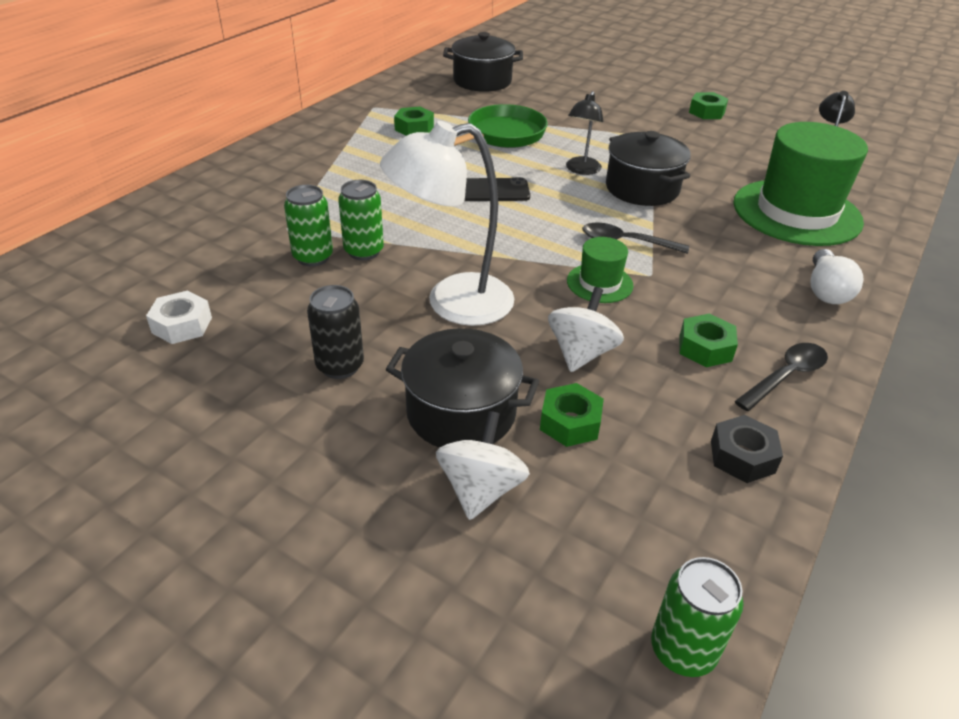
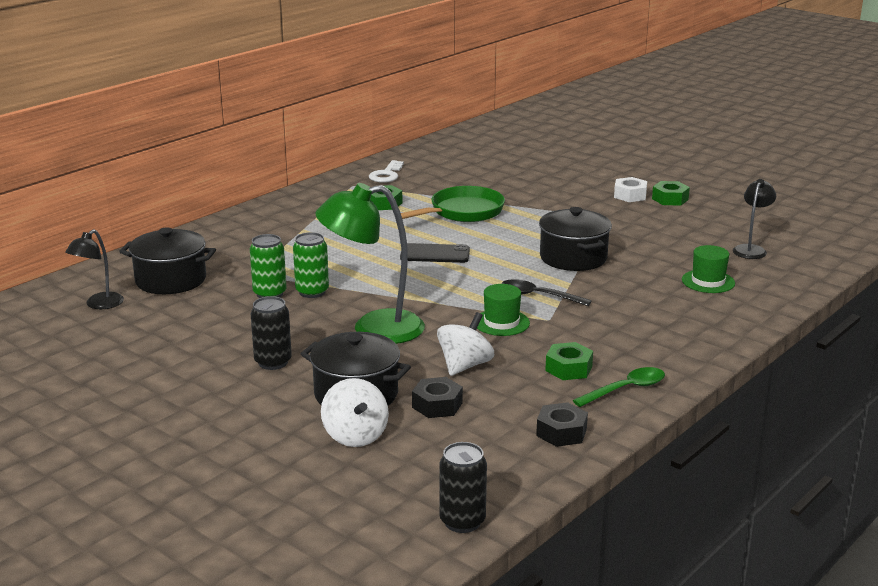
camera: 10 degrees right, 15 degrees down
(182, 325) = (159, 331): white nut -> white nut (630, 195)
(406, 93) = (386, 175): none -> white key
(452, 302) = (373, 329): white lamp -> green lamp
(481, 489) = (355, 436): white spinning top -> white spinning top turned 135 degrees clockwise
(482, 81) = (462, 166): black pot -> black pot (171, 280)
(570, 422) = (437, 405): green nut -> black nut
(581, 170) = (524, 241): black lamp -> black lamp (99, 305)
(682, 650) = (462, 521): green can -> black can
(785, 376) = (625, 389): black spoon -> green spoon
(796, 212) = (708, 281): green hat -> green hat, size x0.46
(826, 290) = (698, 337): white light bulb -> none

